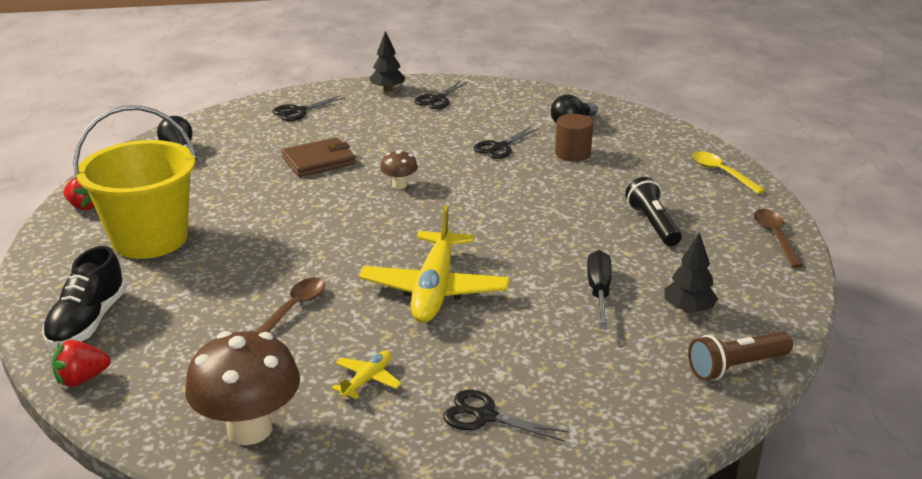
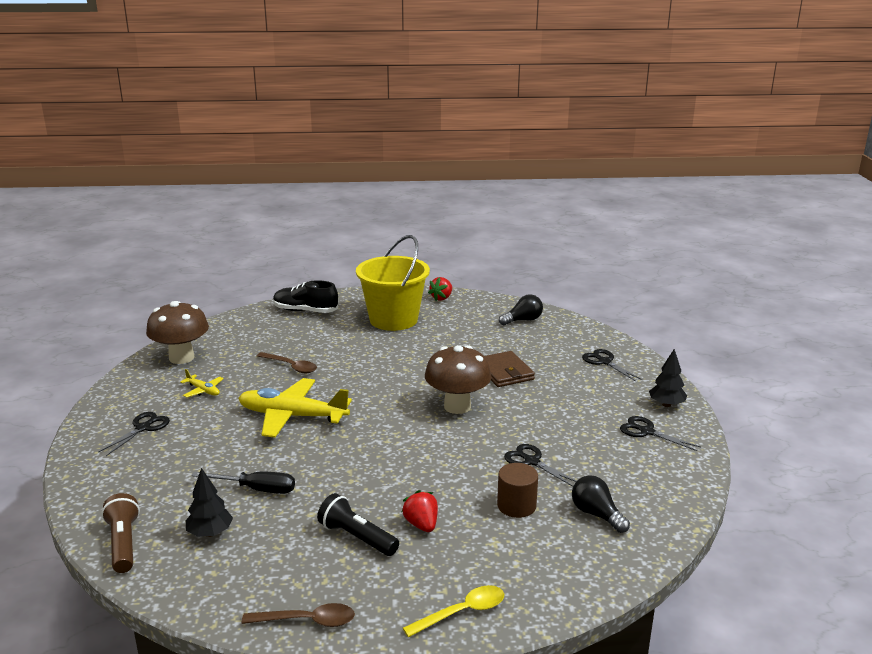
camera: 95 degrees right, 5 degrees down
(82, 379) = (252, 314): red strawberry -> red strawberry (421, 524)
(399, 185) = (457, 406): brown mushroom -> brown mushroom, size x2.06
(653, 224) = (357, 537): black flashlight -> black flashlight turned 135 degrees counterclockwise

